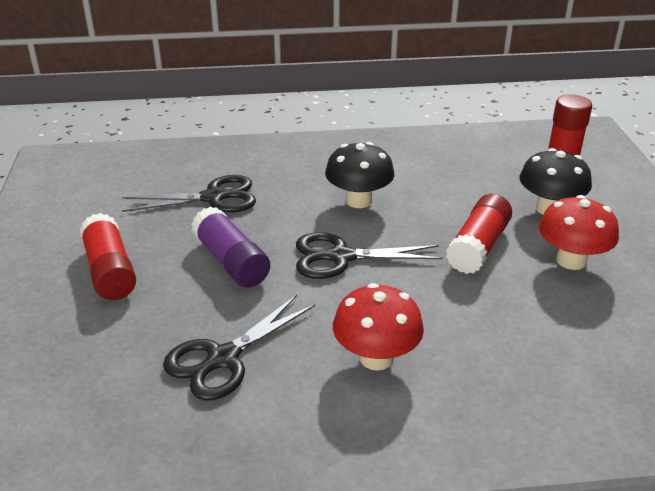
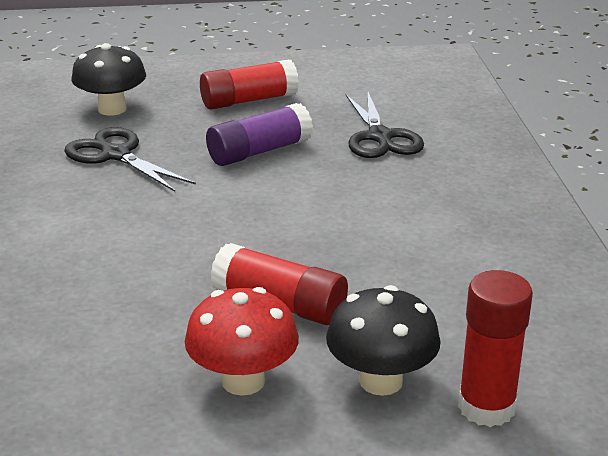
camera: 90 degrees right, 5 degrees down
(340, 257) = (263, 209): black scissors -> none
(358, 201) = (384, 222): black mushroom -> black mushroom (112, 109)
(376, 358) = (93, 226): red mushroom -> none

